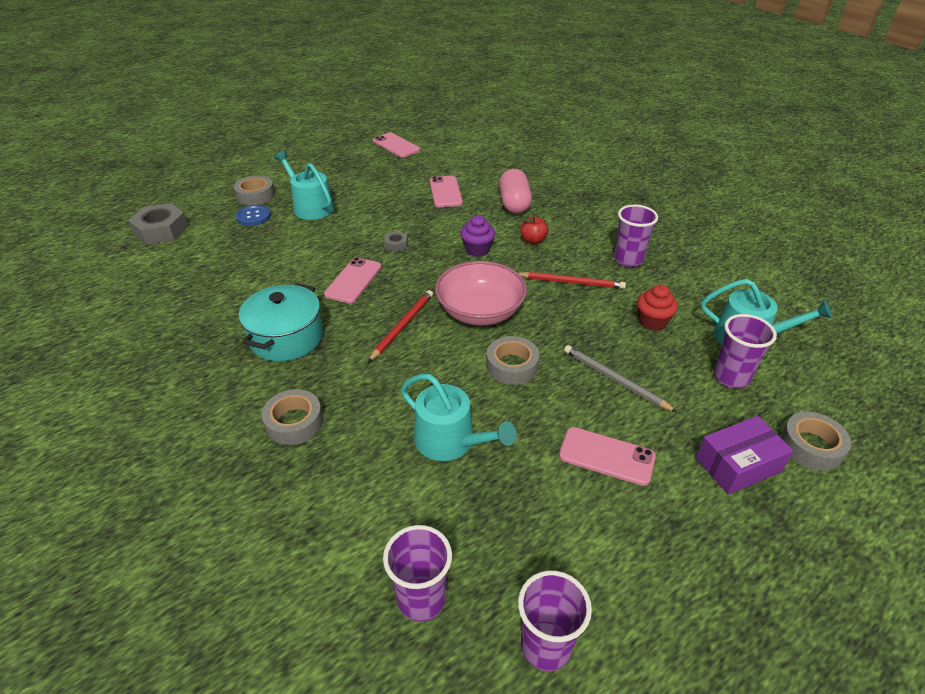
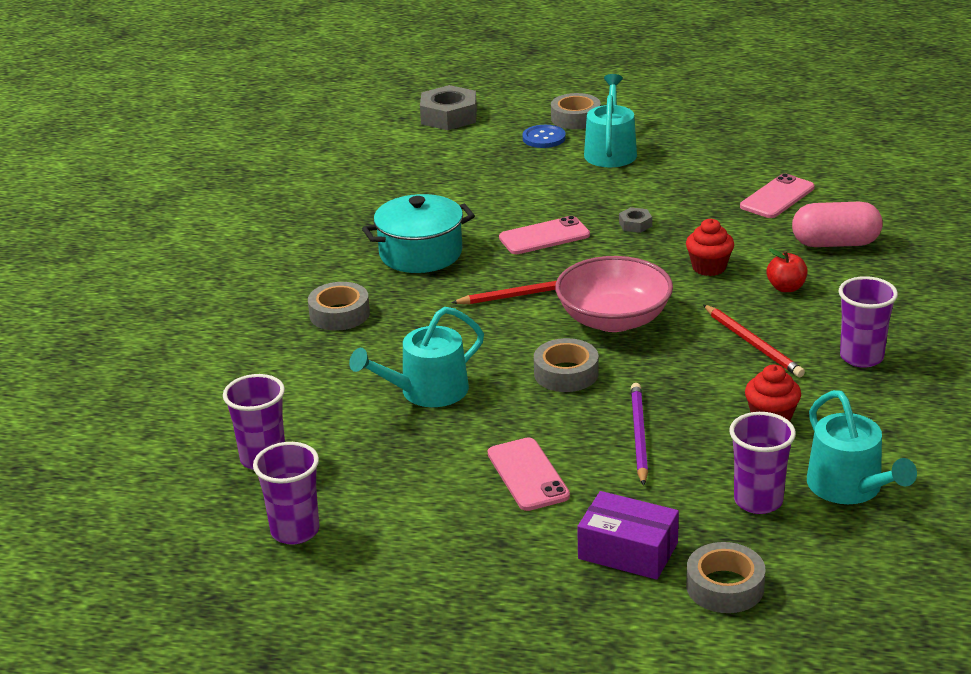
camera: 50 degrees right, 10 degrees down
(396, 145) = (809, 124): pink phone -> none
(450, 441) = (427, 391): turquoise watering can -> turquoise watering can turned 60 degrees clockwise
(477, 250) = (709, 267): purple cupcake -> red cupcake
(514, 204) = (835, 243): pink capsule -> pink capsule turned 45 degrees clockwise
(615, 380) = (639, 436): grey pencil -> purple pencil

